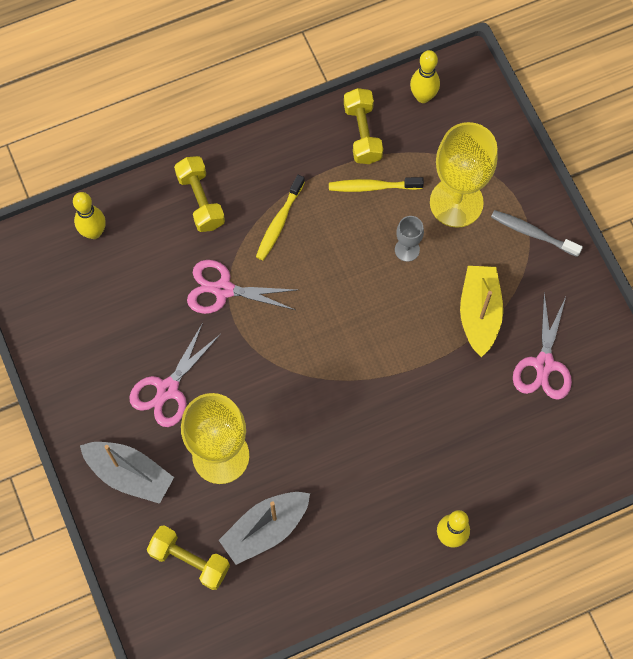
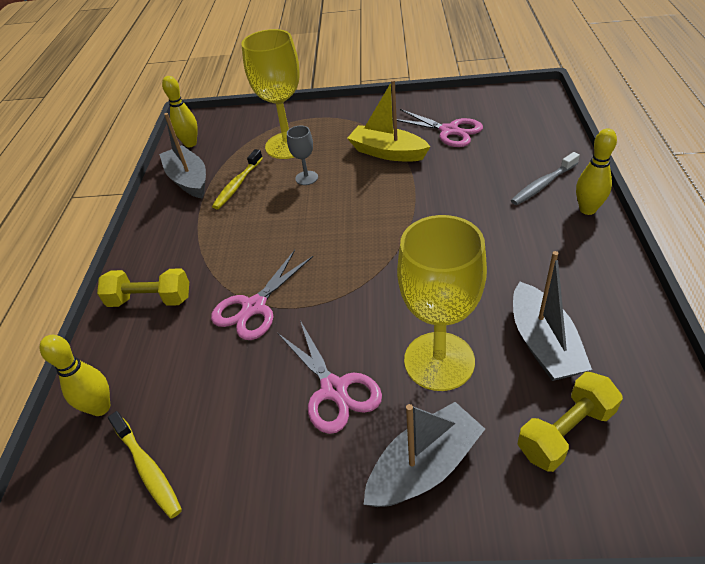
camera: 60 degrees left, 25 degrees down
(279, 222) = (220, 248): yellow toothbrush -> yellow toothbrush (148, 469)
(362, 133) = (188, 180): yellow dumbbell -> grey boat
(532, 233) = (340, 116): grey toothbrush -> grey toothbrush (543, 185)

